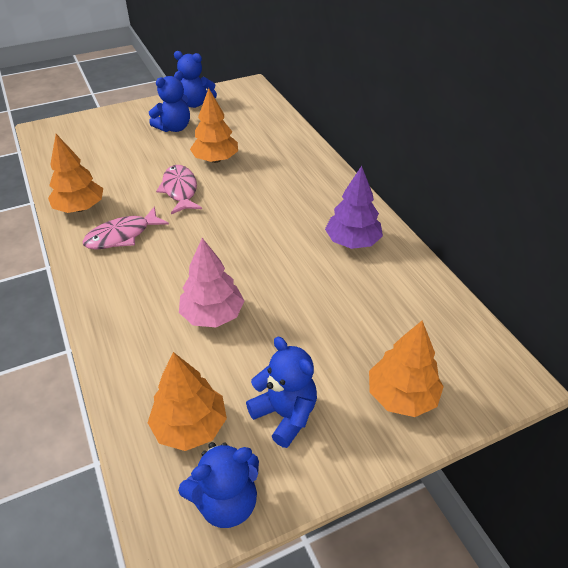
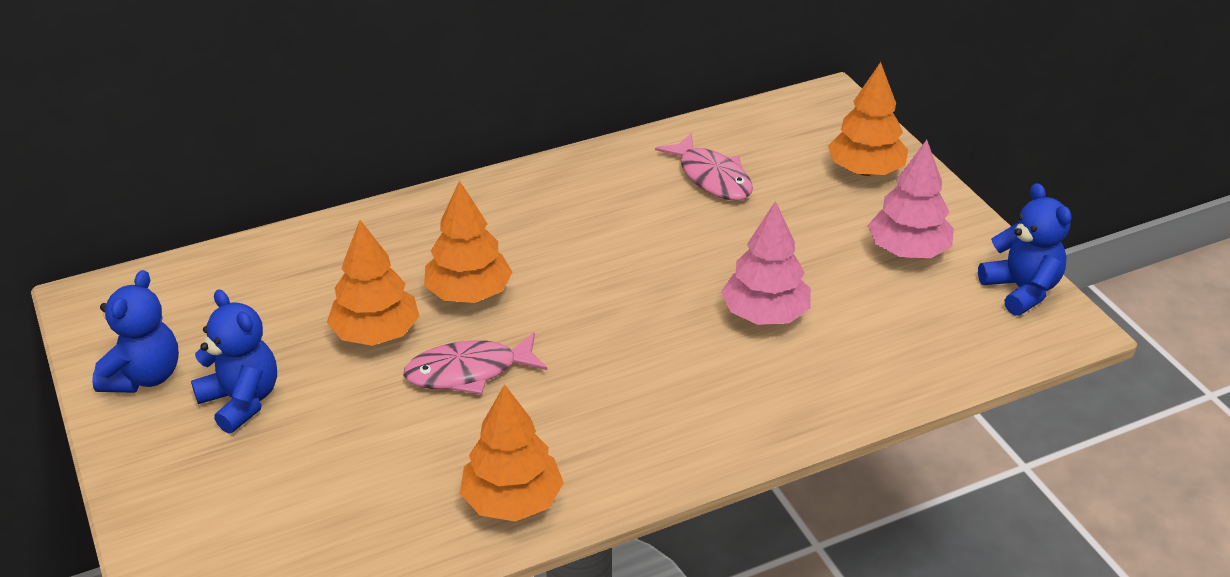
camera: 90 degrees left, 5 degrees down
(122, 236) = (595, 430): pink fish -> pink fish (712, 177)
(190, 426) = (940, 322): orange tree -> orange tree (469, 293)
(285, 414) = (908, 251): blue teddy bear -> pink tree
(352, 242) = (611, 189): purple tree -> none

